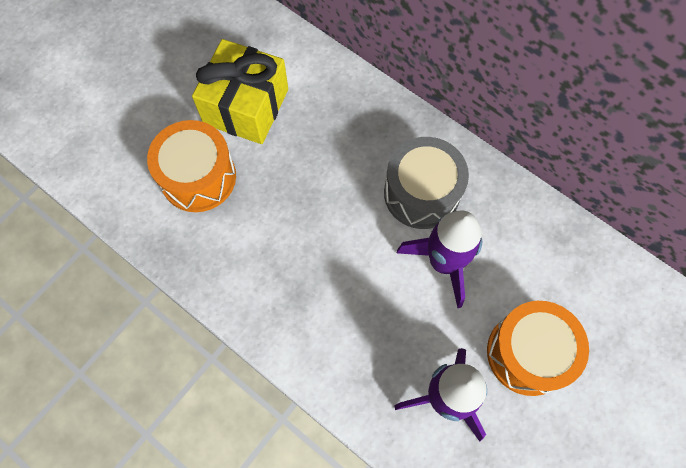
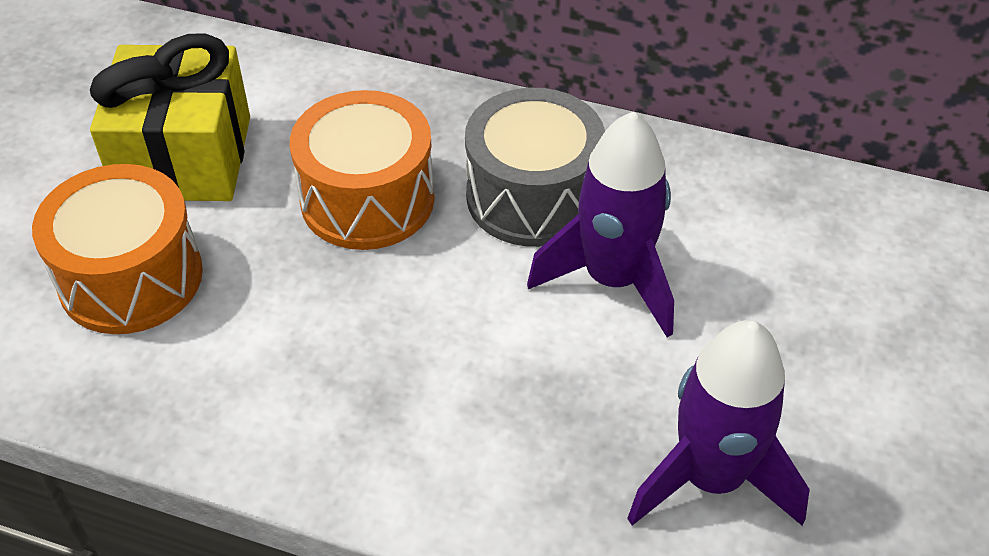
camera: 20 degrees left, 20 degrees down
(528, 353) = (814, 366): orange drum -> orange drum (367, 199)

